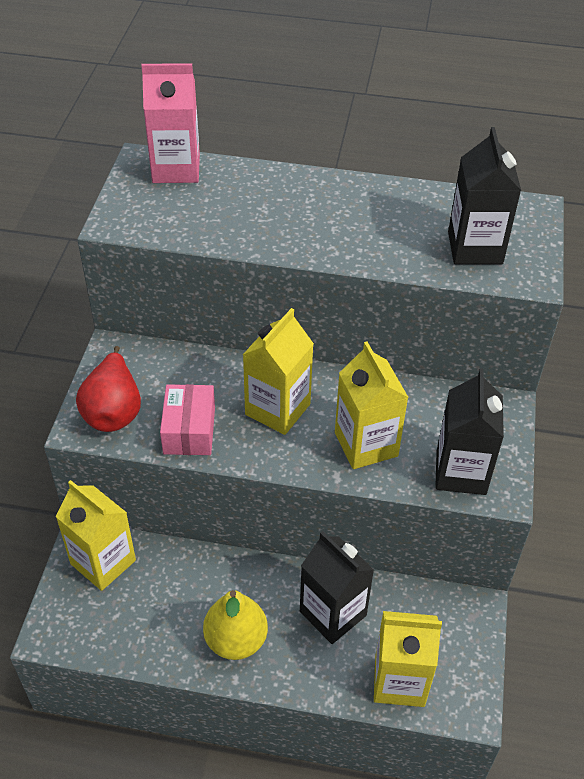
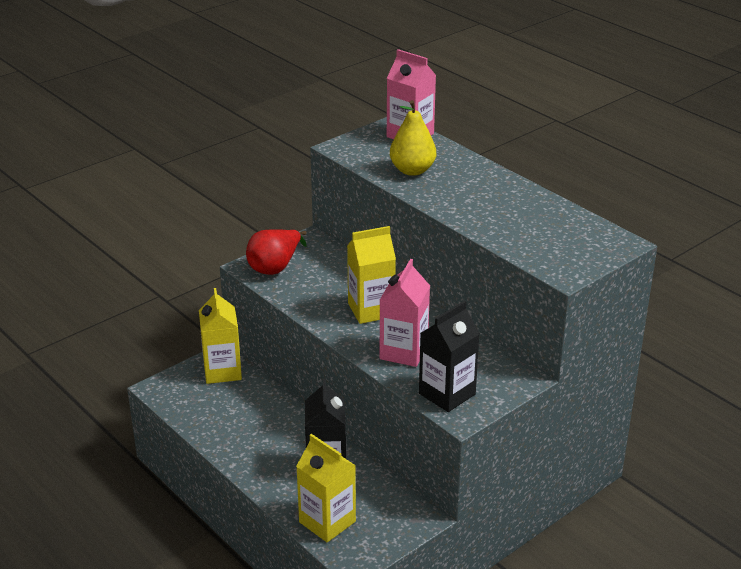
camera: 40 degrees right, 15 degrees down
(189, 430) = (306, 295): pink box -> none
(236, 640) = (254, 447): yellow pear -> yellow pear (412, 170)
(366, 444) = (403, 352): yellow carton -> pink carton
(475, 248) = (548, 245): black carton -> none

